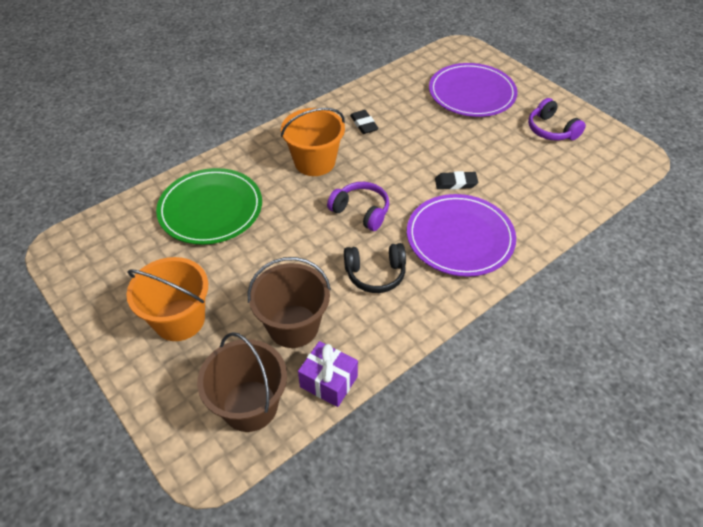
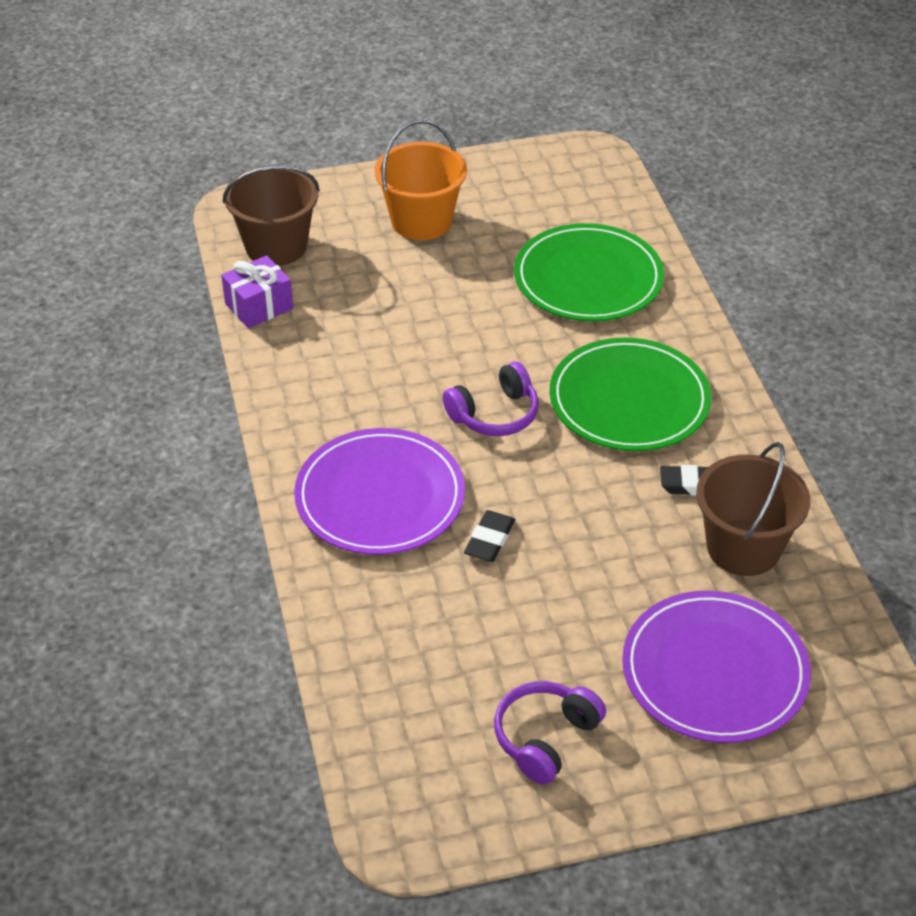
camera: 115 degrees right, 5 degrees down
(293, 326) = (349, 300): brown bucket -> brown bucket (743, 548)
(314, 162) = (629, 400): orange bucket -> green plate
(375, 274) = (376, 390): black headphones -> none
(551, 130) = (545, 738): purple headphones -> purple headphones turned 45 degrees counterclockwise

